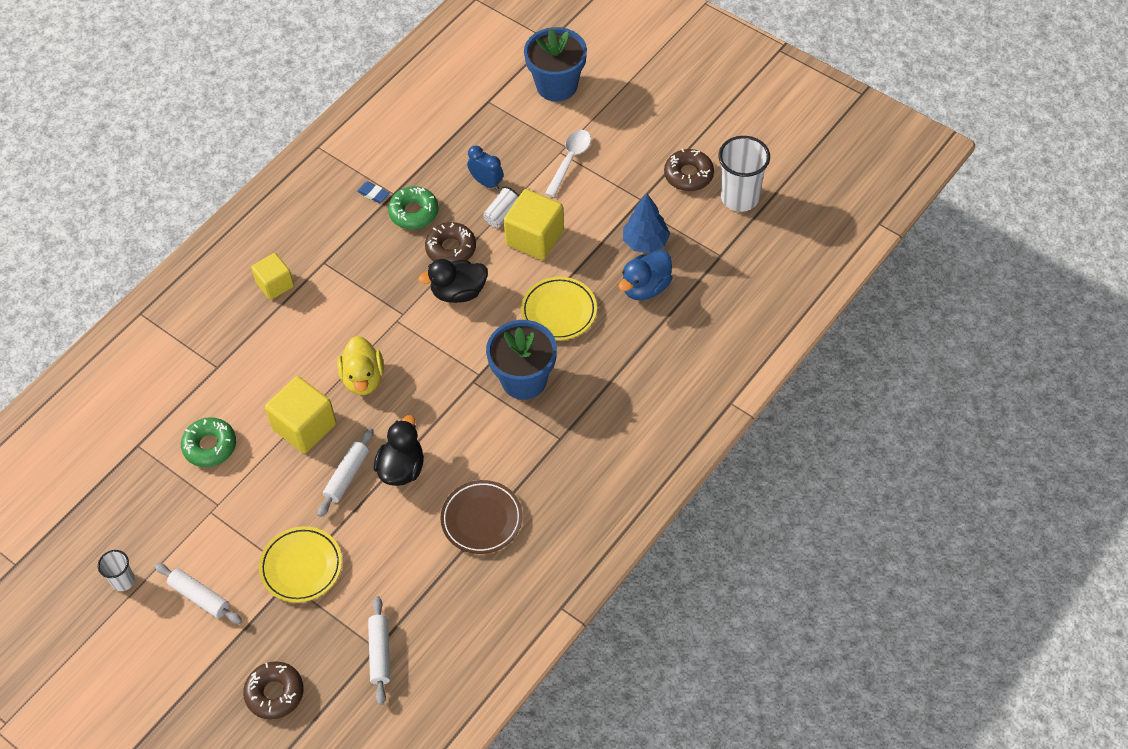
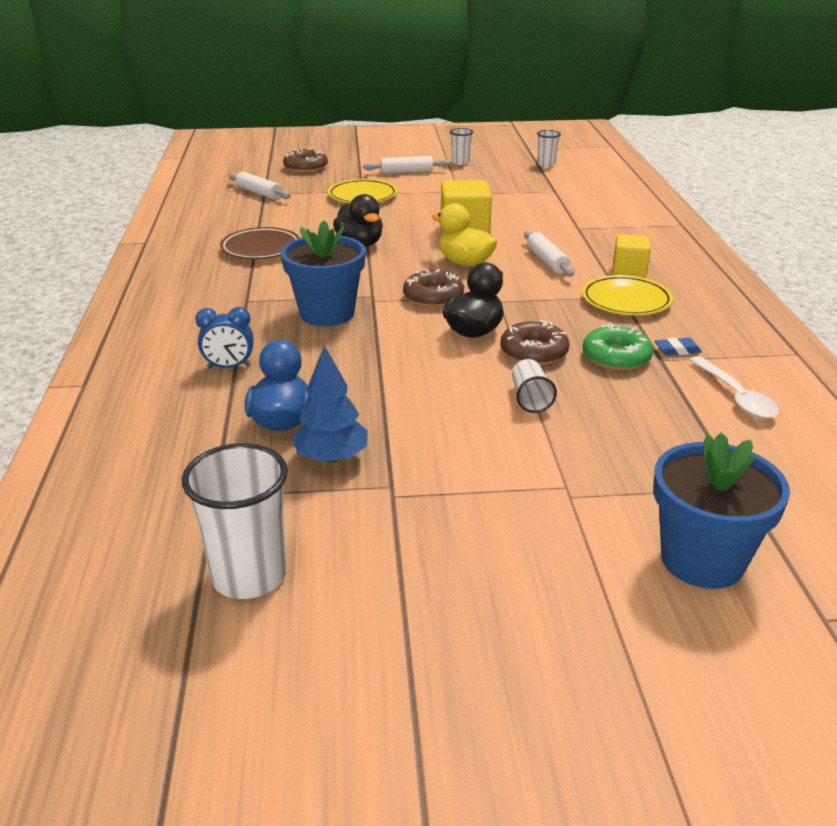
camera: 135 degrees right, 25 degrees down
(60, 509) = (546, 164): none -> white cup
(210, 446) = (510, 205): green donut -> none
(347, 476) = (395, 228): white rolling pin -> white rolling pin (547, 261)
(486, 183) = (594, 413): blue clock -> blue clock (229, 367)
(535, 238) = (466, 398): yellow cube -> none
(559, 311) = (356, 363): yellow plate -> yellow plate (626, 301)
(570, 160) = (540, 484): white spoon -> white spoon (736, 396)
(688, 175) = (360, 560): brown donut -> brown donut (433, 297)

